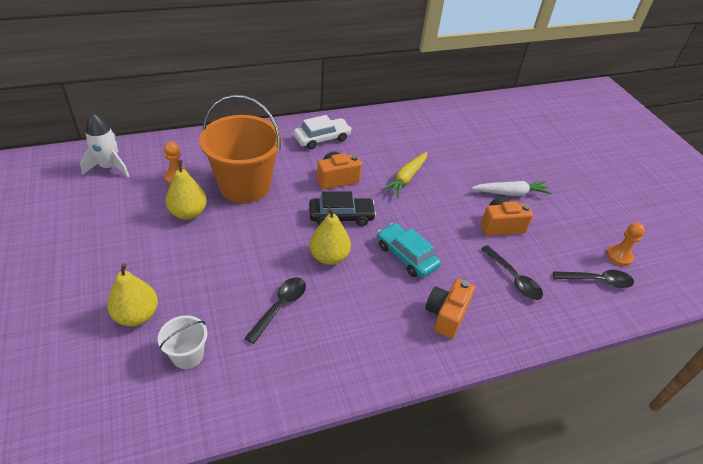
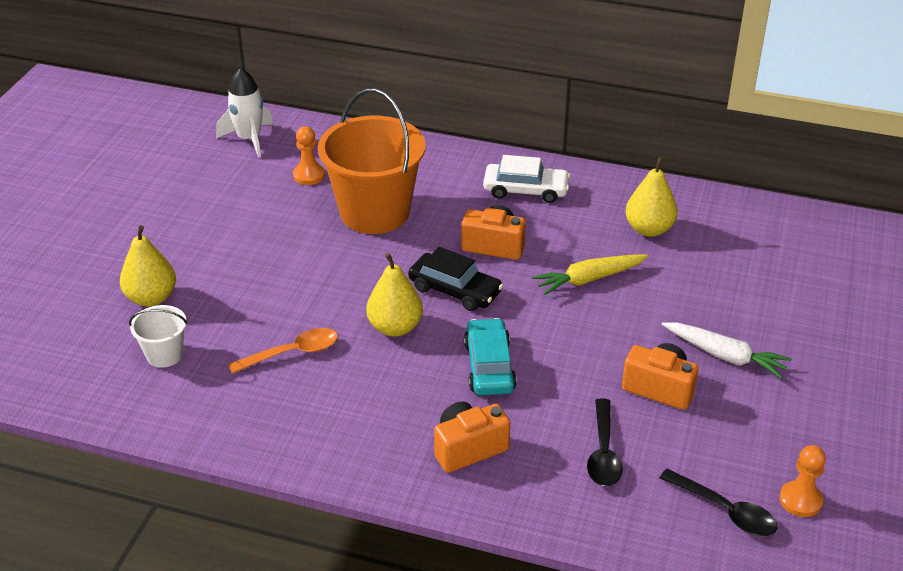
camera: 40 degrees right, 5 degrees down
(188, 213) = (287, 219): yellow pear -> yellow pear (649, 229)
(280, 306) = (292, 353): black spoon -> orange spoon

